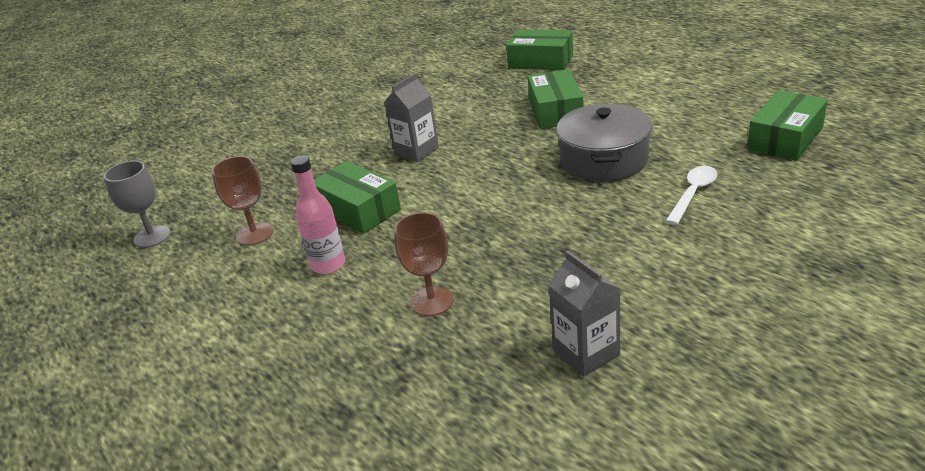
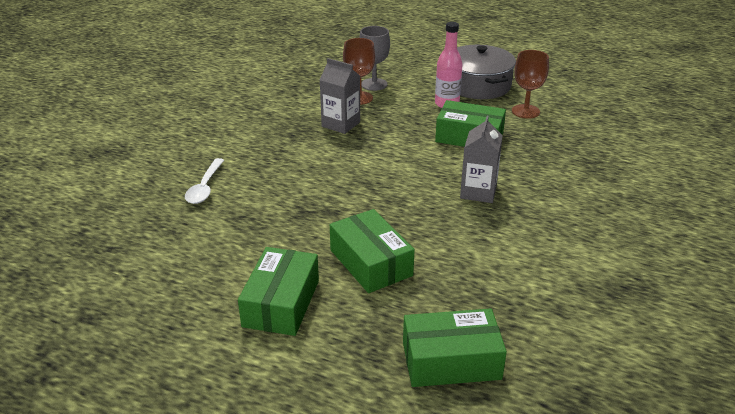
camera: 150 degrees right, 0 degrees up
(152, 237) = (599, 99): grey goblet -> grey goblet (374, 84)
(586, 353) = (256, 92): grey carton -> grey carton (341, 124)
(604, 159) = (290, 209): grey pot -> grey pot (478, 85)
(785, 138) = (115, 258): green box -> green box (281, 303)

